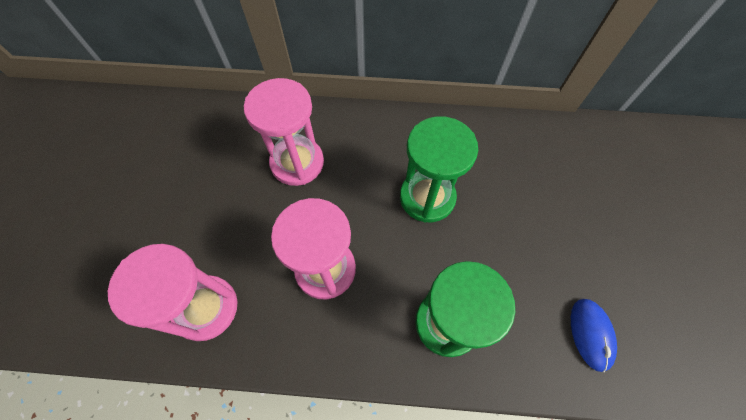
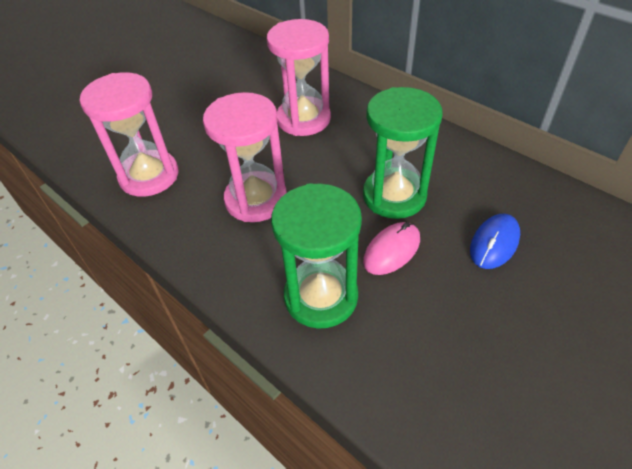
camera: 40 degrees right, 15 degrees down
(462, 248) = (391, 250): none -> pink mouse
(591, 334) = (464, 401): blue mouse -> blue mouse (494, 243)

